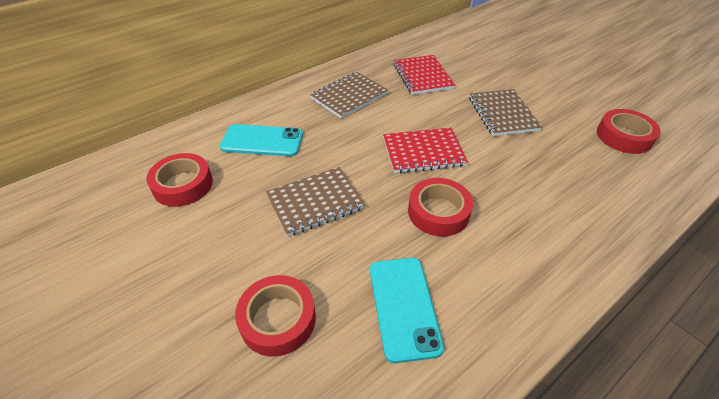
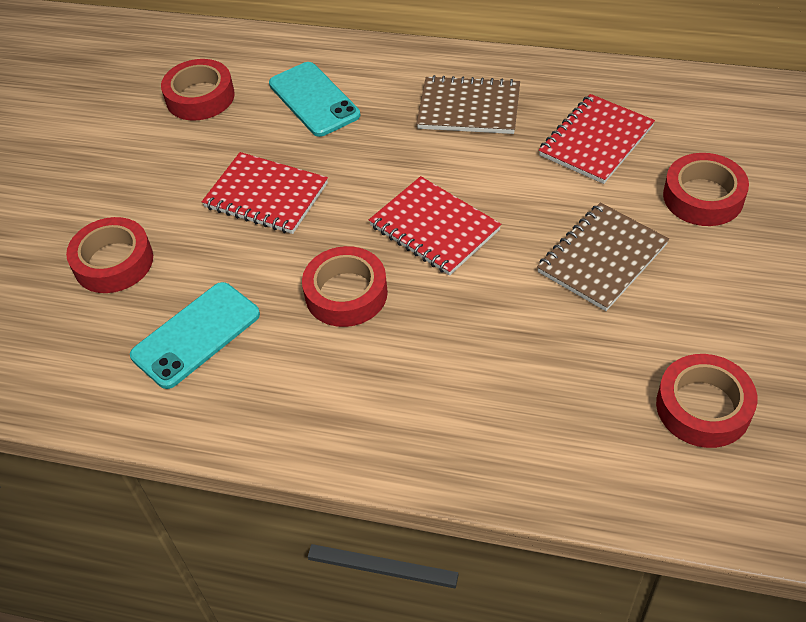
camera: 55 degrees right, 5 degrees up
(315, 203) = (266, 196): brown notebook -> red notebook
(491, 71) = (703, 197): none -> red tape

